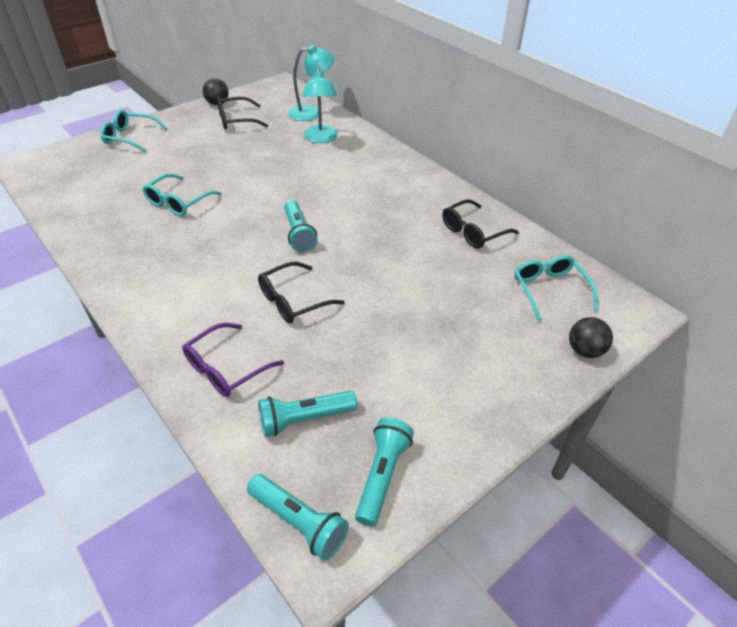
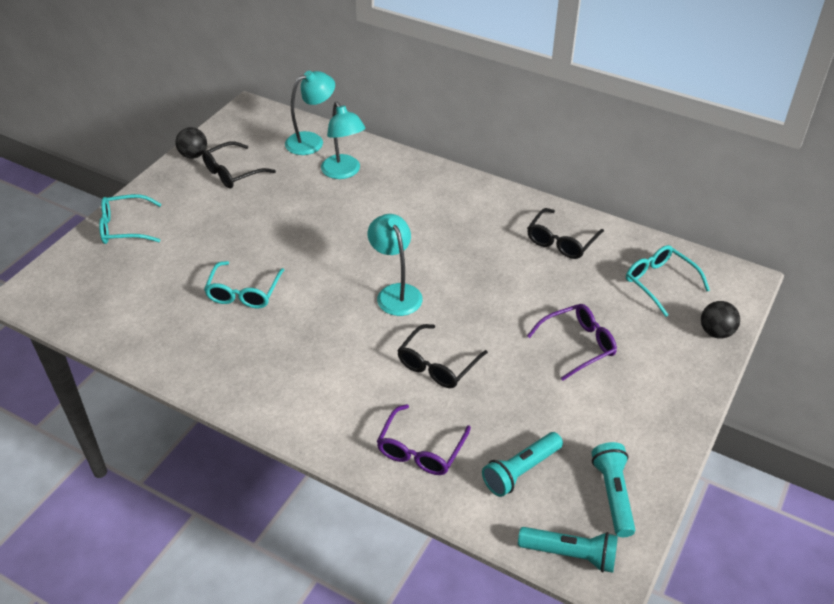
camera: 20 degrees left, 0 degrees up
(298, 234) = (396, 293): turquoise flashlight -> turquoise lamp
(434, 322) = (578, 345): none -> purple glasses

